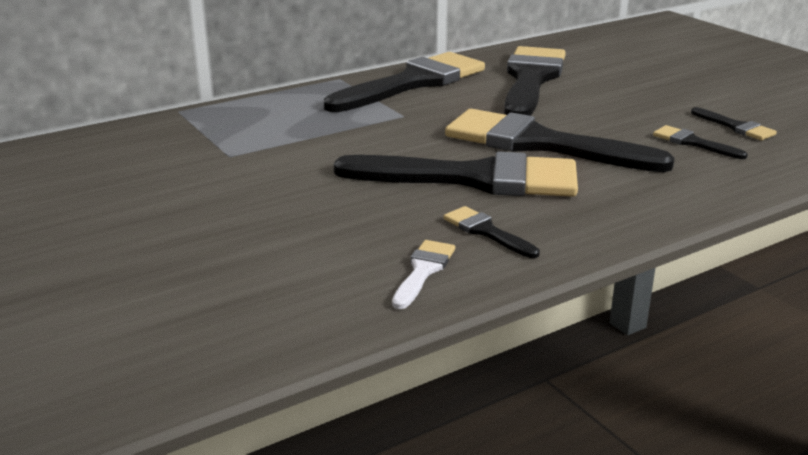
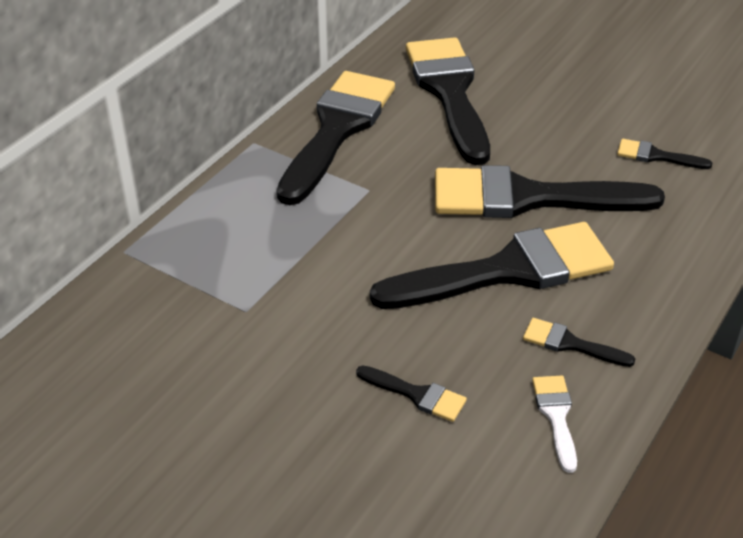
camera: 25 degrees left, 15 degrees up
(736, 127) = (677, 120): black brush -> black brush (417, 395)

